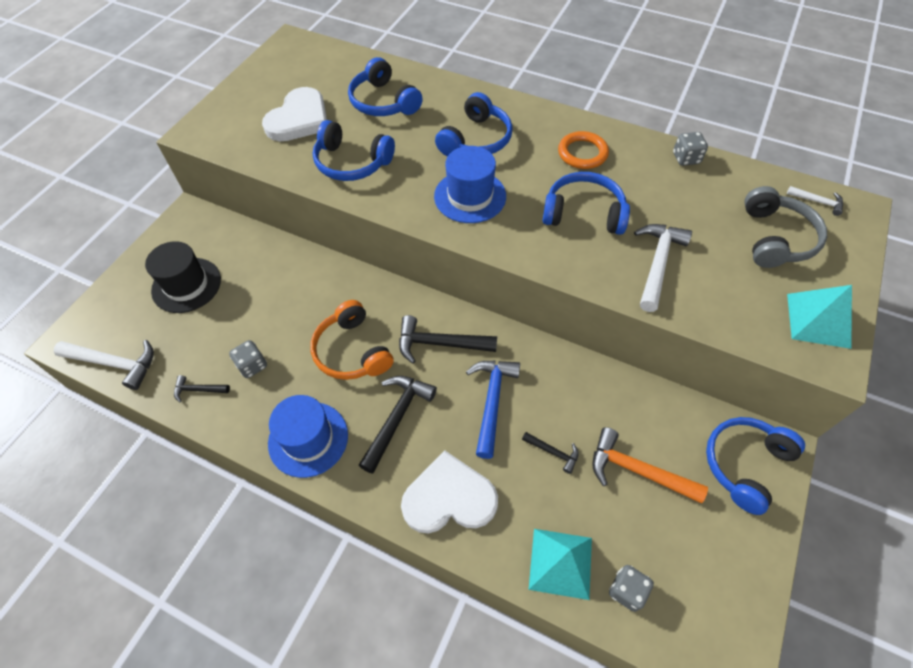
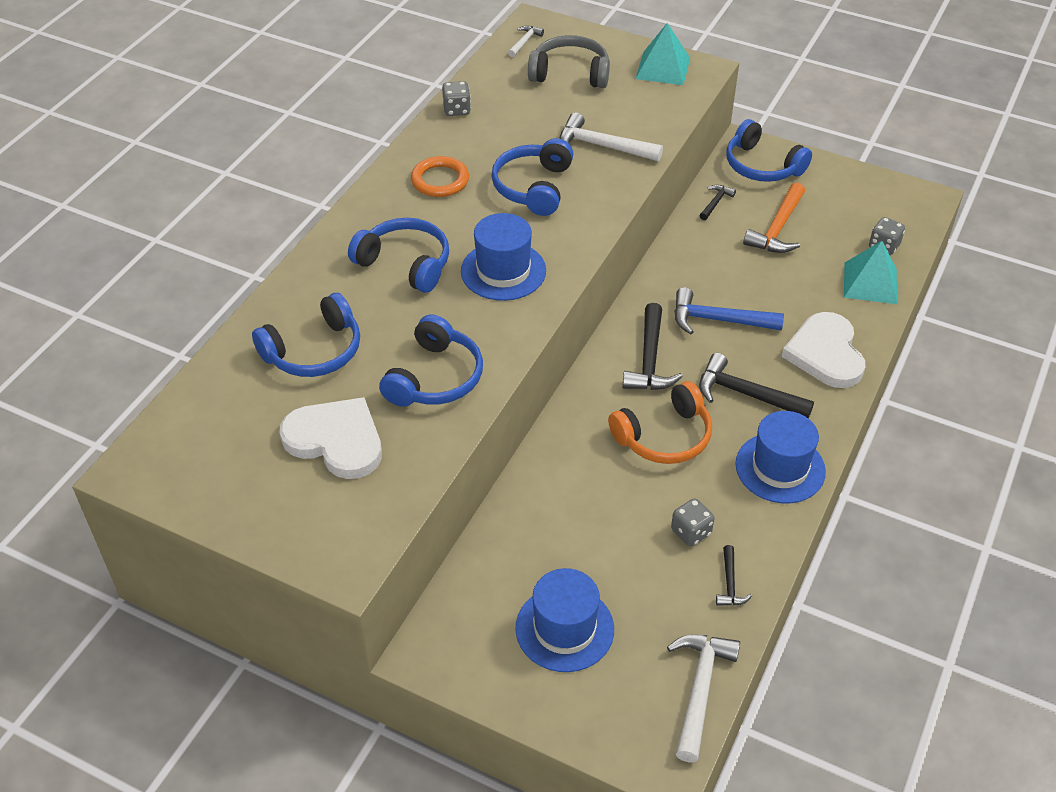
camera: 90 degrees left, 10 degrees down
(186, 285) = (564, 628): black hat -> blue hat
(553, 452) = (768, 280): black hammer -> black hammer (715, 202)

